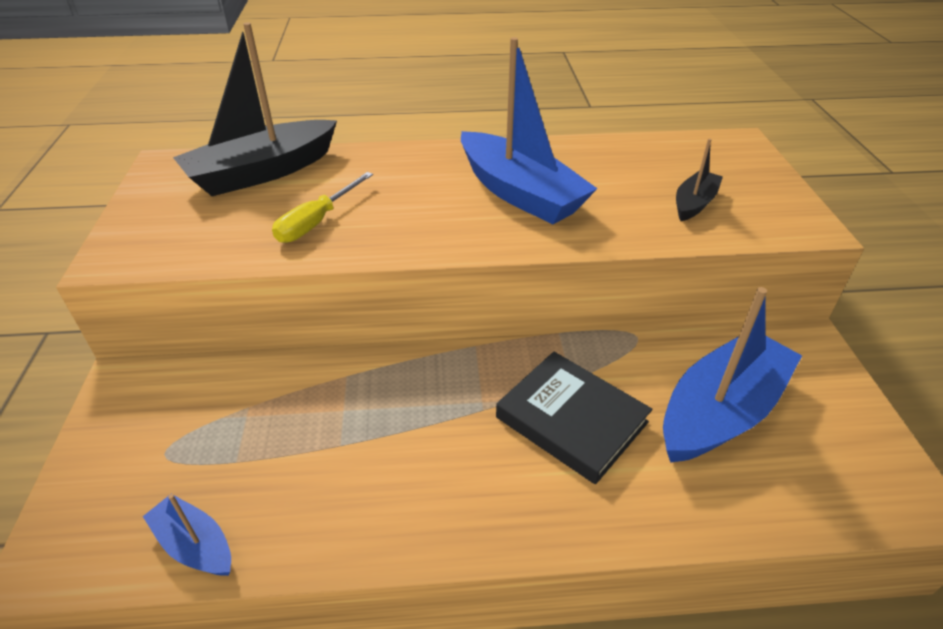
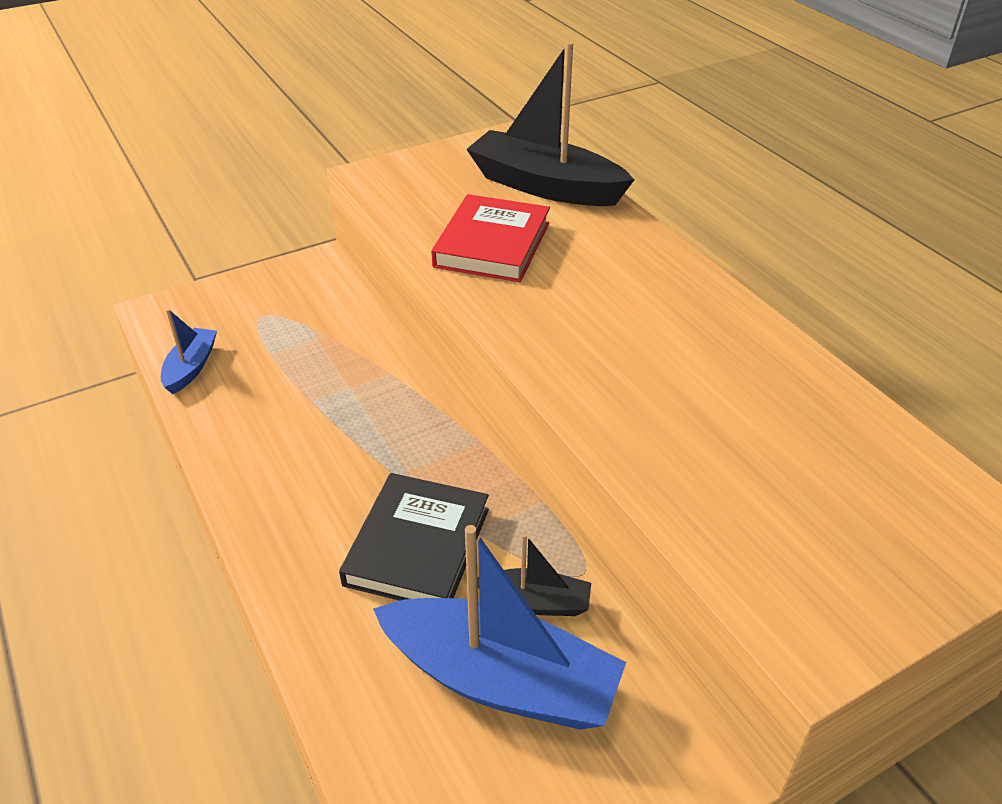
camera: 65 degrees right, 0 degrees up
(317, 222) = (492, 244): yellow screwdriver -> red book
(520, 193) = (653, 352): blue boat -> none
(694, 203) = (765, 509): black boat -> black boat (535, 602)

